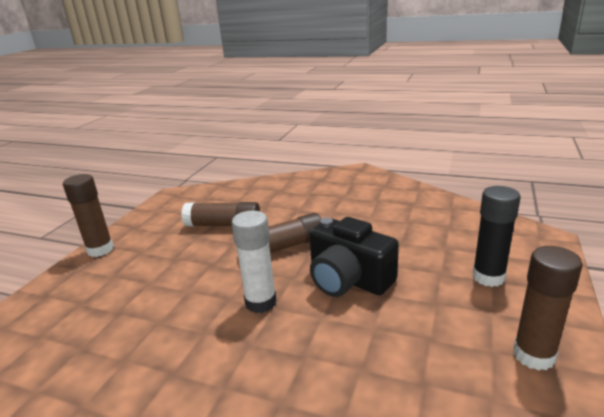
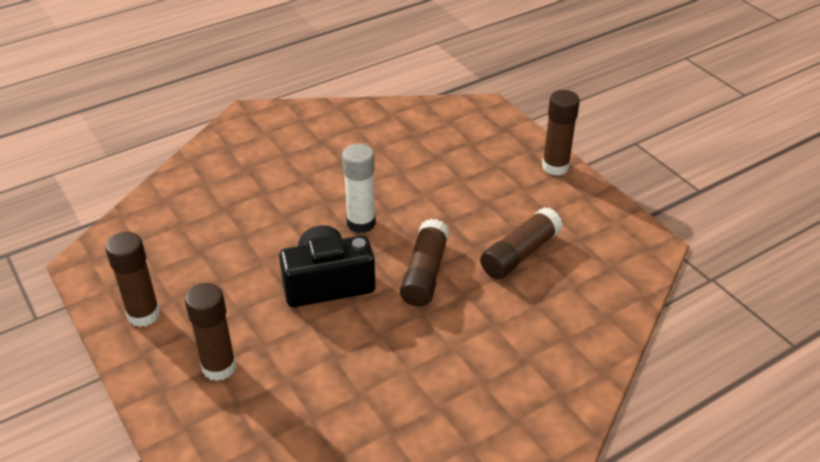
camera: 125 degrees right, 15 degrees up
(488, 277) = (219, 367): black glue stick -> brown glue stick

